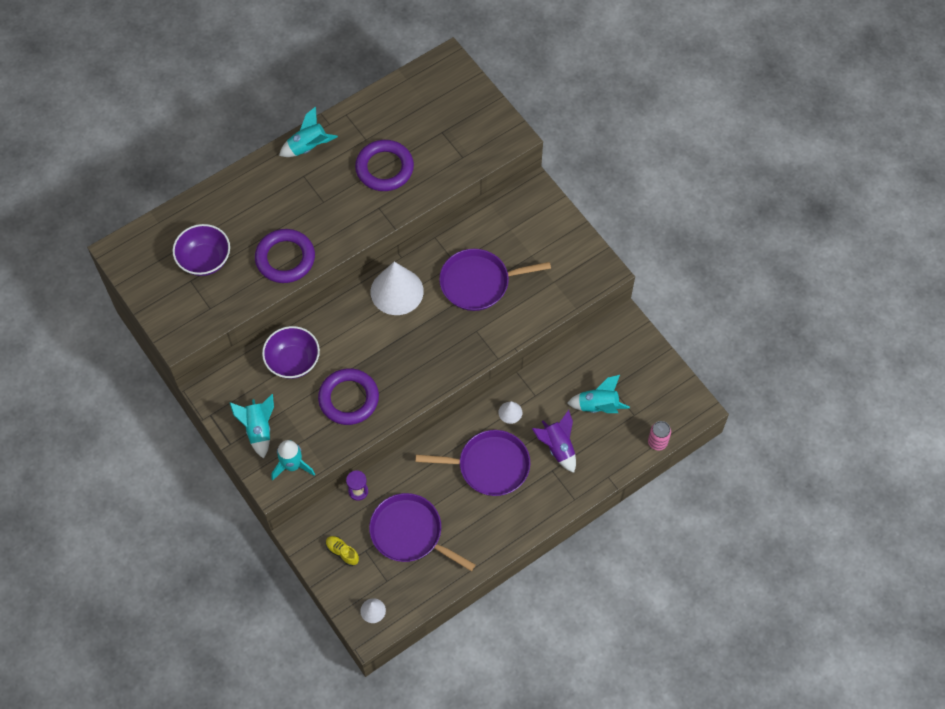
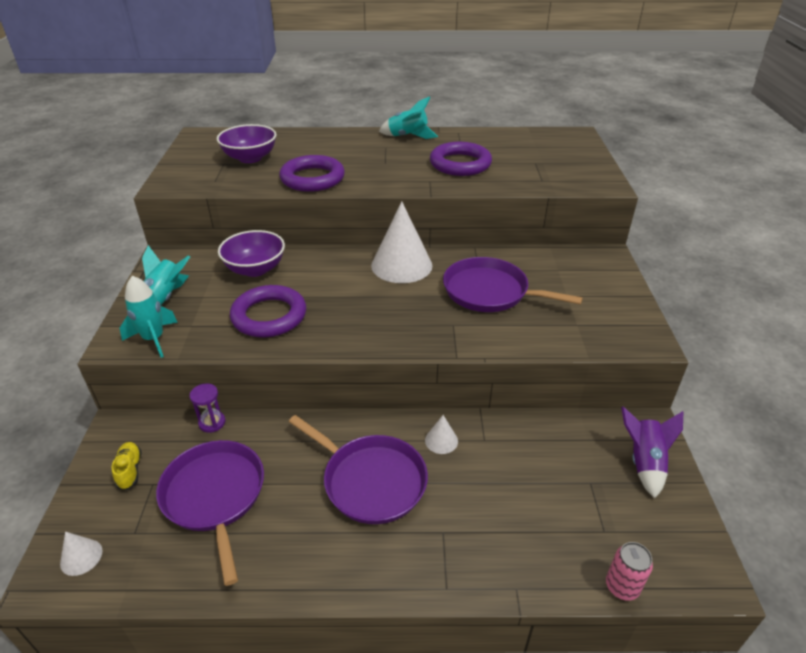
camera: 35 degrees right, 25 degrees down
(557, 447) = (470, 509): purple rocket -> purple rocket (644, 462)
(598, 406) = (558, 493): turquoise rocket -> none

